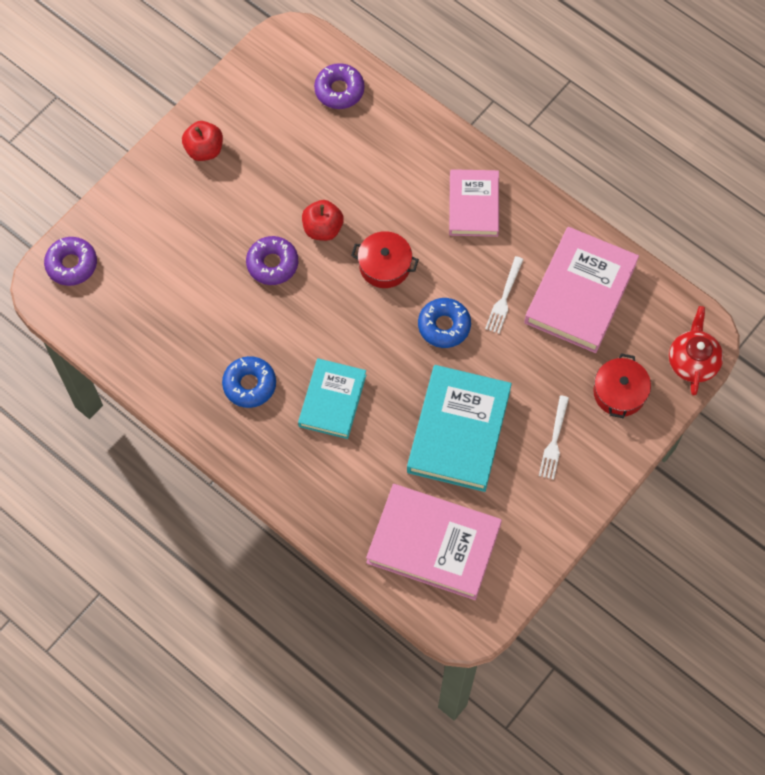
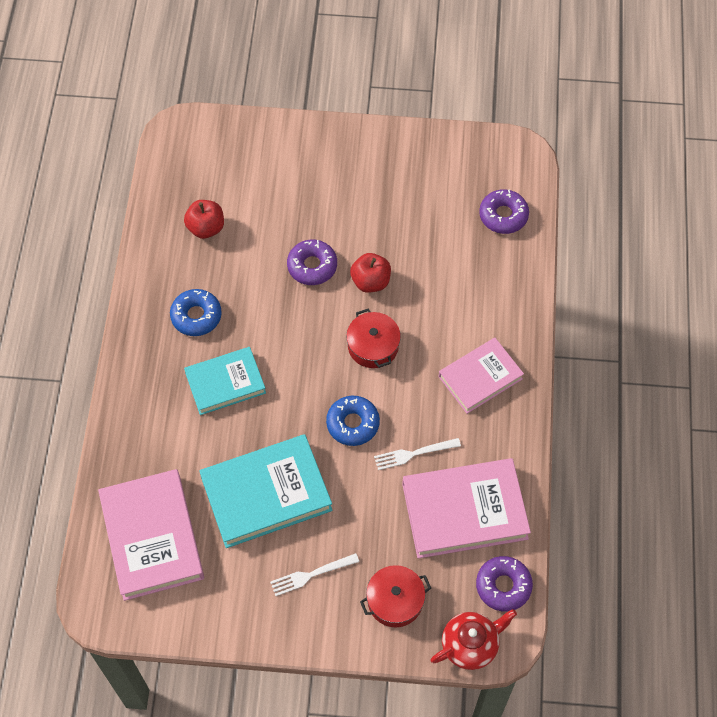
camera: 55 degrees right, 5 degrees down
(72, 264) = (208, 135): purple donut -> purple donut (503, 586)
(204, 150) = (373, 158): red apple -> red apple (206, 228)

